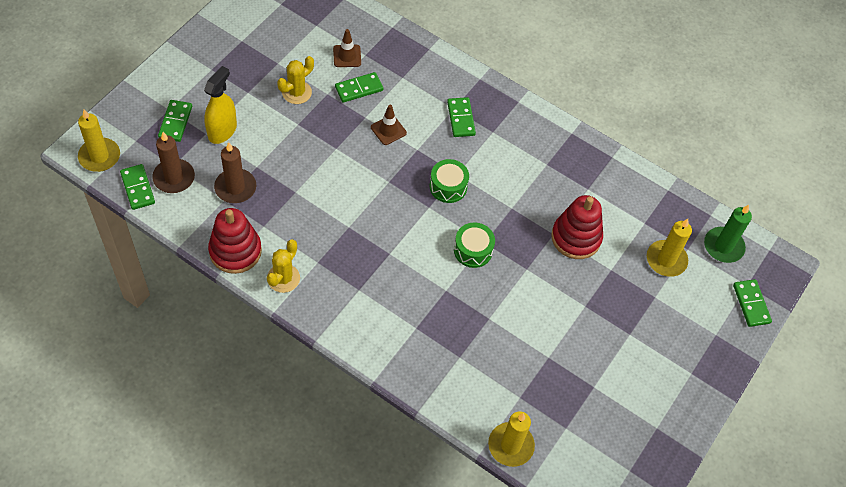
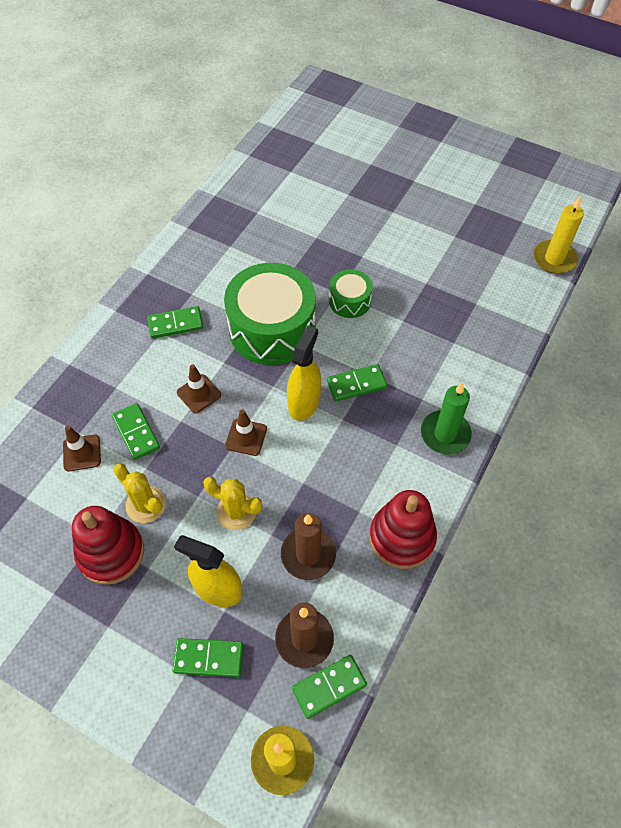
camera: 90 degrees left, 0 degrees up
(283, 278) = (426, 477): yellow cactus -> yellow cactus (236, 511)
(342, 158) = (246, 437): none -> brown traffic cone
(368, 201) = (304, 403): none -> yellow spray bottle
(448, 187) = (272, 328): green drum -> green drum, size x2.02
(576, 237) = (317, 220): red stacking toy -> red stacking toy (111, 552)
(666, 260) = (329, 156): yellow candle -> none
(723, 246) = (306, 119): green candle -> green candle (445, 434)
(751, 304) = (362, 104): green domino -> green domino (356, 384)

